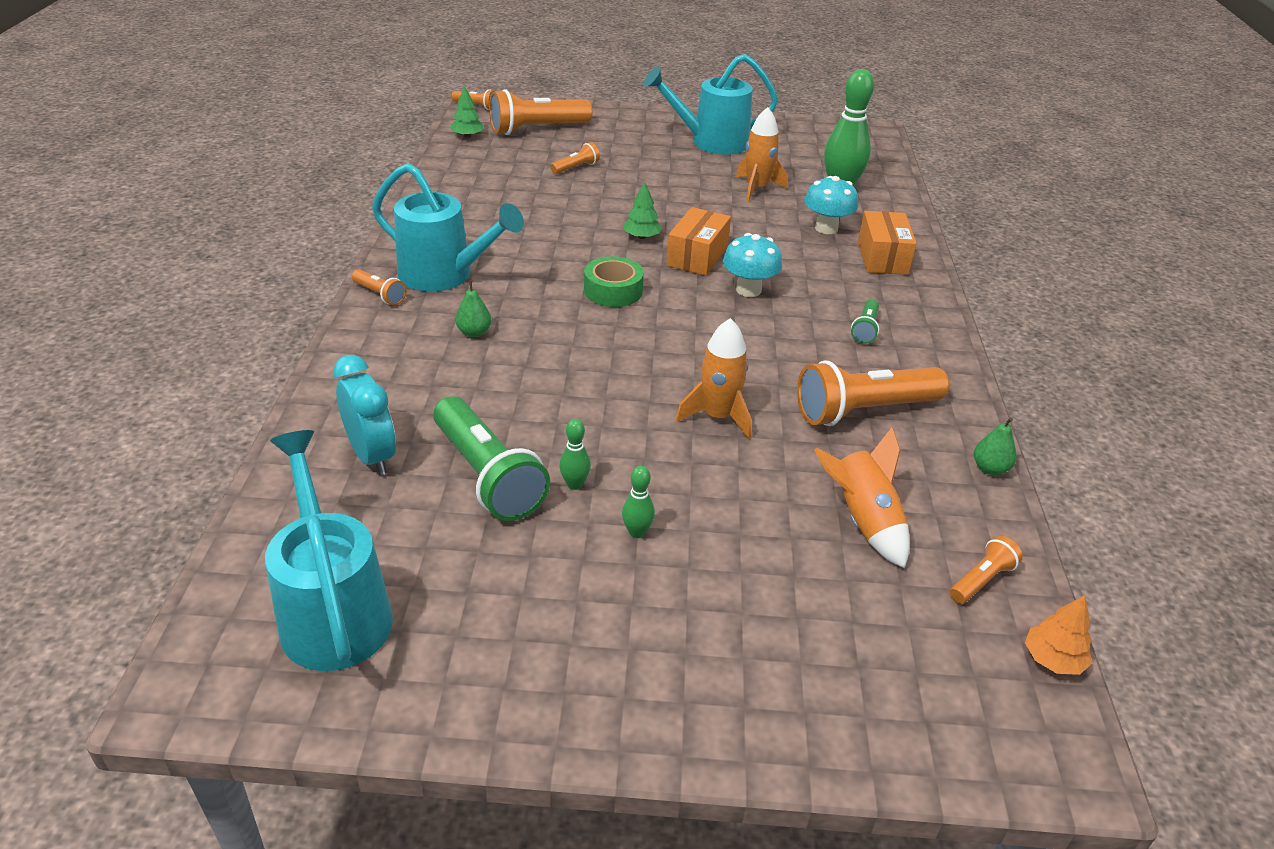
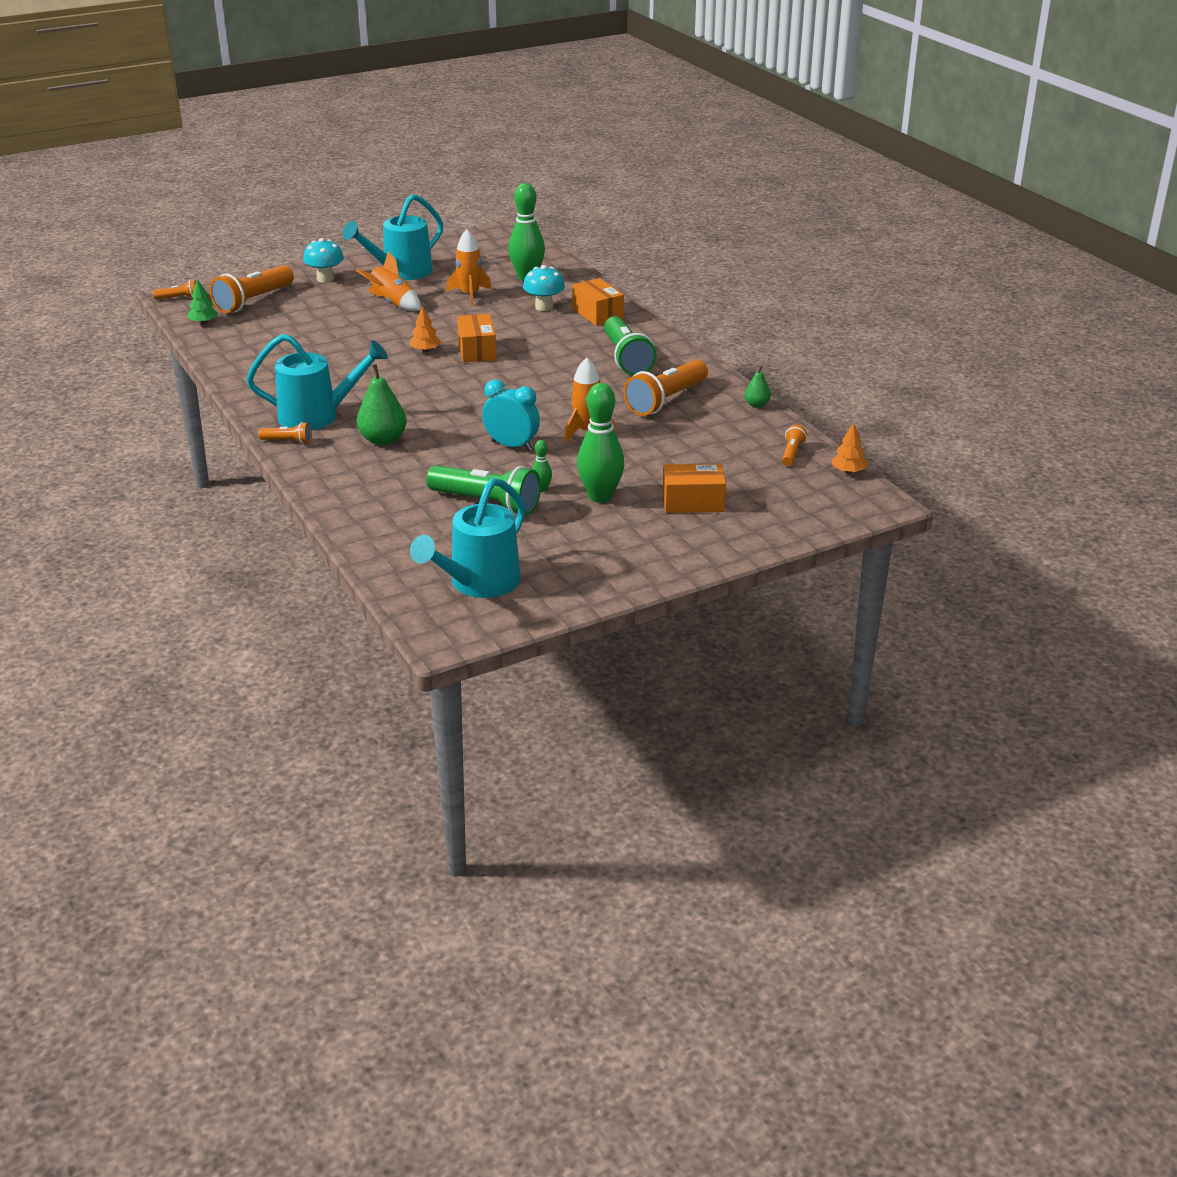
camera: 30 degrees left, 5 degrees down
(333, 610) = (478, 584): turquoise watering can -> turquoise watering can turned 90 degrees counterclockwise
(372, 456) = (405, 519): turquoise clock -> turquoise clock (511, 446)
(474, 332) = (383, 440): green pear -> green pear, size x1.82
(576, 167) = (320, 320): orange flashlight -> none
(613, 291) = (445, 388): green tape -> none
(637, 532) = (600, 496): green bowling pin -> green bowling pin, size x2.23
(641, 237) = (425, 350): green tree -> orange tree
(748, 290) = (532, 360): turquoise mushroom -> turquoise mushroom (325, 279)
(756, 605) = (693, 502): none -> orange box
(863, 521) = (713, 450): orange rocket -> orange rocket (392, 303)
(865, 329) = (626, 359): green flashlight -> green flashlight, size x2.09

